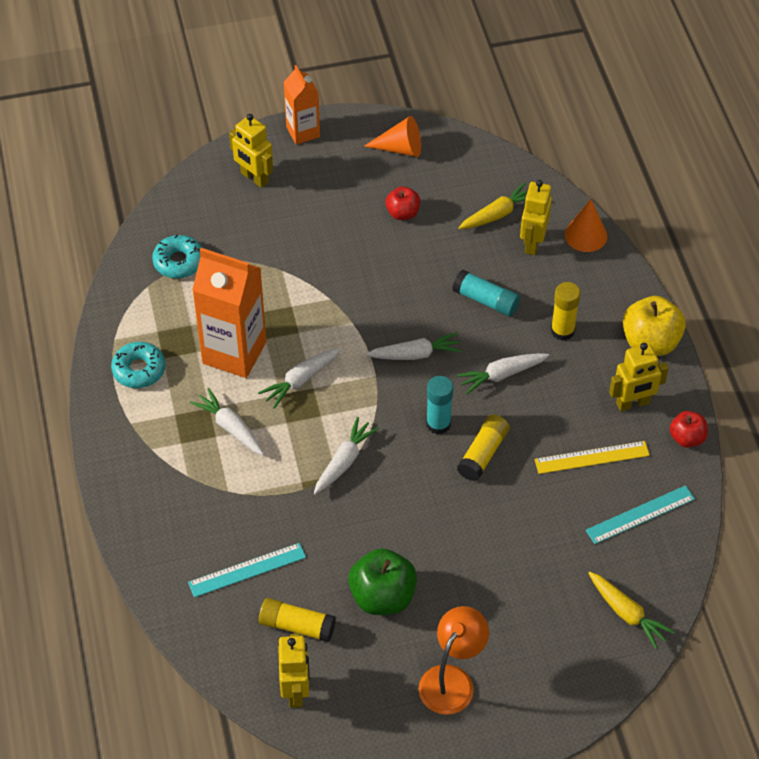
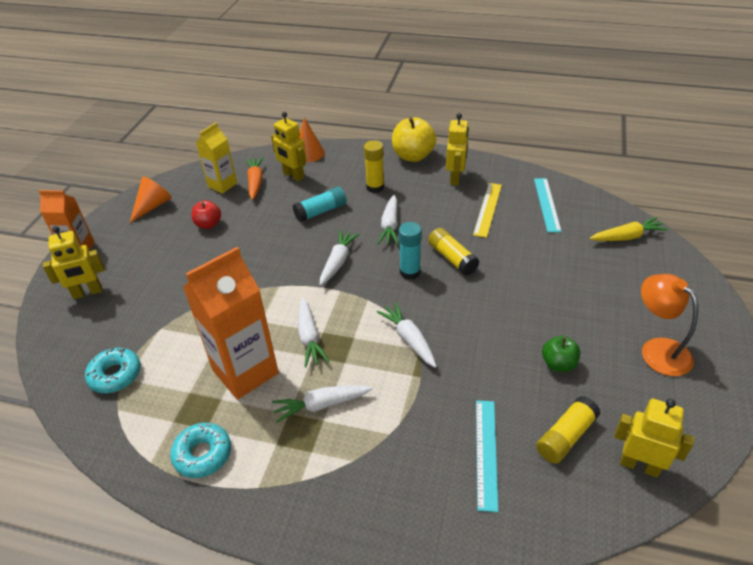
camera: 60 degrees left, 10 degrees down
(382, 597) = (558, 364): green apple -> green apple, size x0.59
(473, 187) = (222, 185): none -> yellow carton
(498, 214) = (255, 182): yellow carrot -> orange carrot
(687, 438) = (497, 166): red apple -> none

